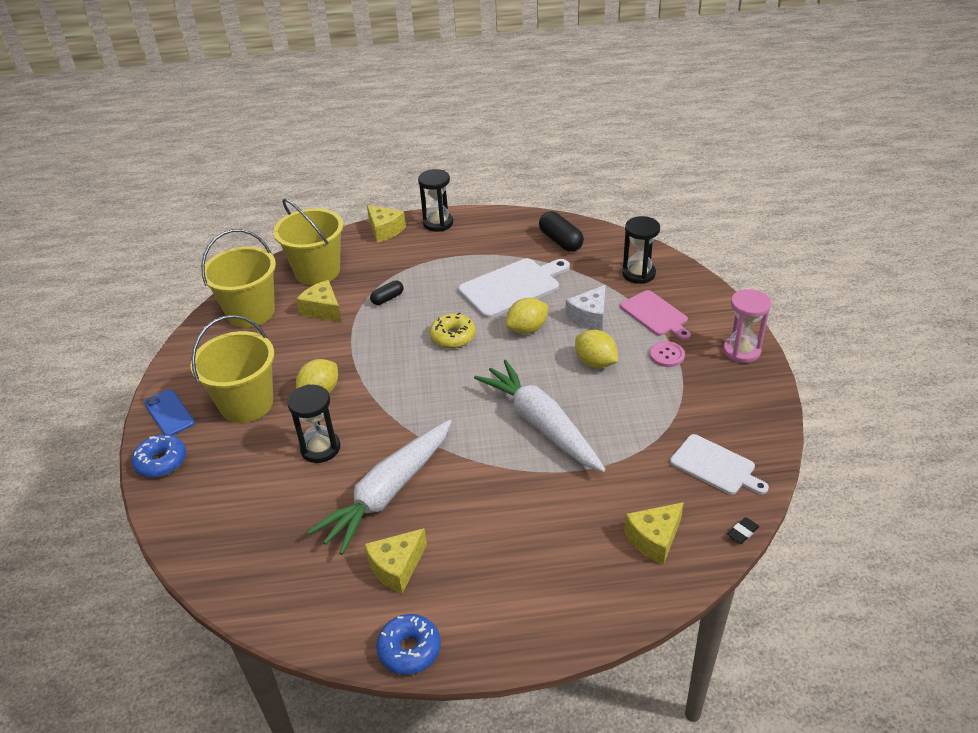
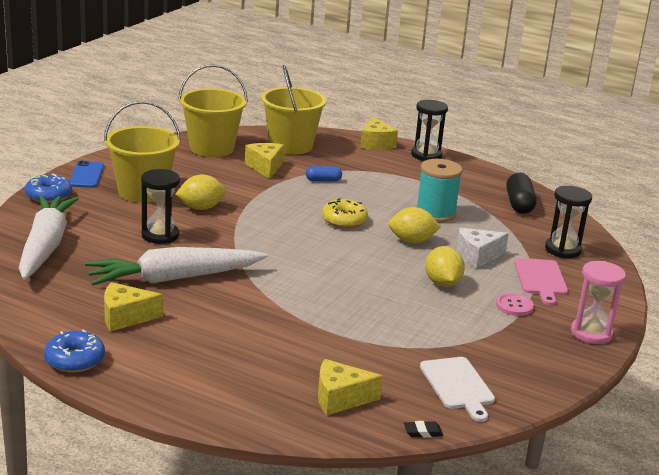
camera: 30 degrees right, 15 degrees down
(387, 298) = (323, 180): black capsule -> blue capsule
(512, 287) = (435, 213): white cutting board -> turquoise spool
(541, 424) = (343, 296): white carrot -> white carrot (45, 246)

